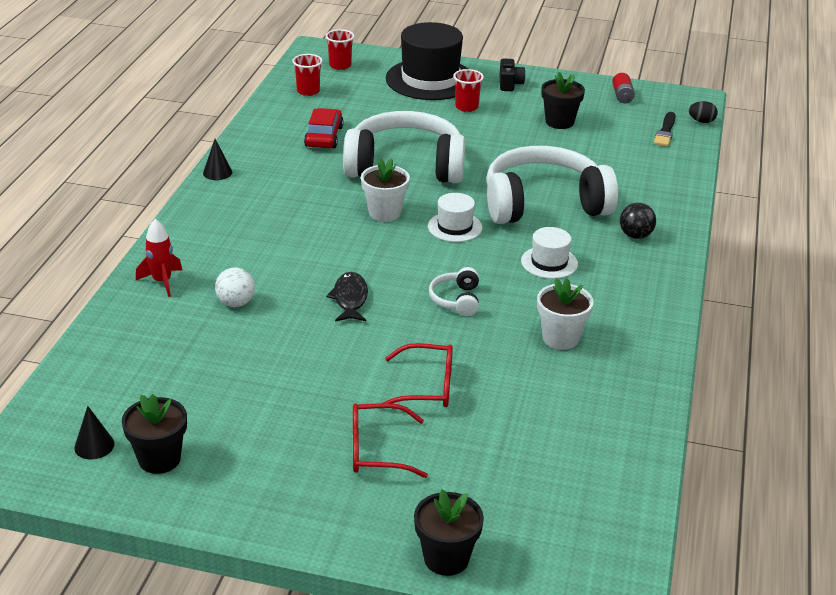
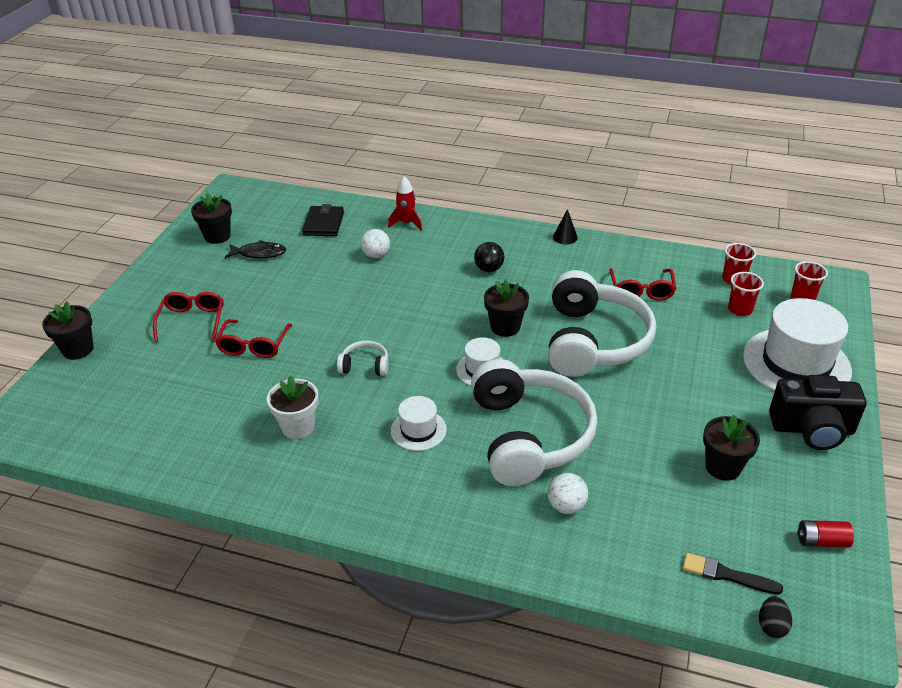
camera: 95 degrees right, 5 degrees up
(94, 445) = (238, 213): black cone -> none
(146, 353) = (323, 224): none -> black wallet
(324, 136) = (641, 291): red car -> red glasses
(350, 299) = (374, 308): black fish -> black fish (259, 253)
(384, 213) = (505, 327): white flower pot -> black flower pot
(430, 79) = (796, 363): black hat -> white hat
(466, 107) = (736, 389): red cup -> red cup (740, 309)
(510, 84) = (812, 429): black camera -> black camera, size x1.87
(621, 189) = (566, 506): none -> white ball
(635, 235) = (466, 505): black ball -> black ball (489, 269)

